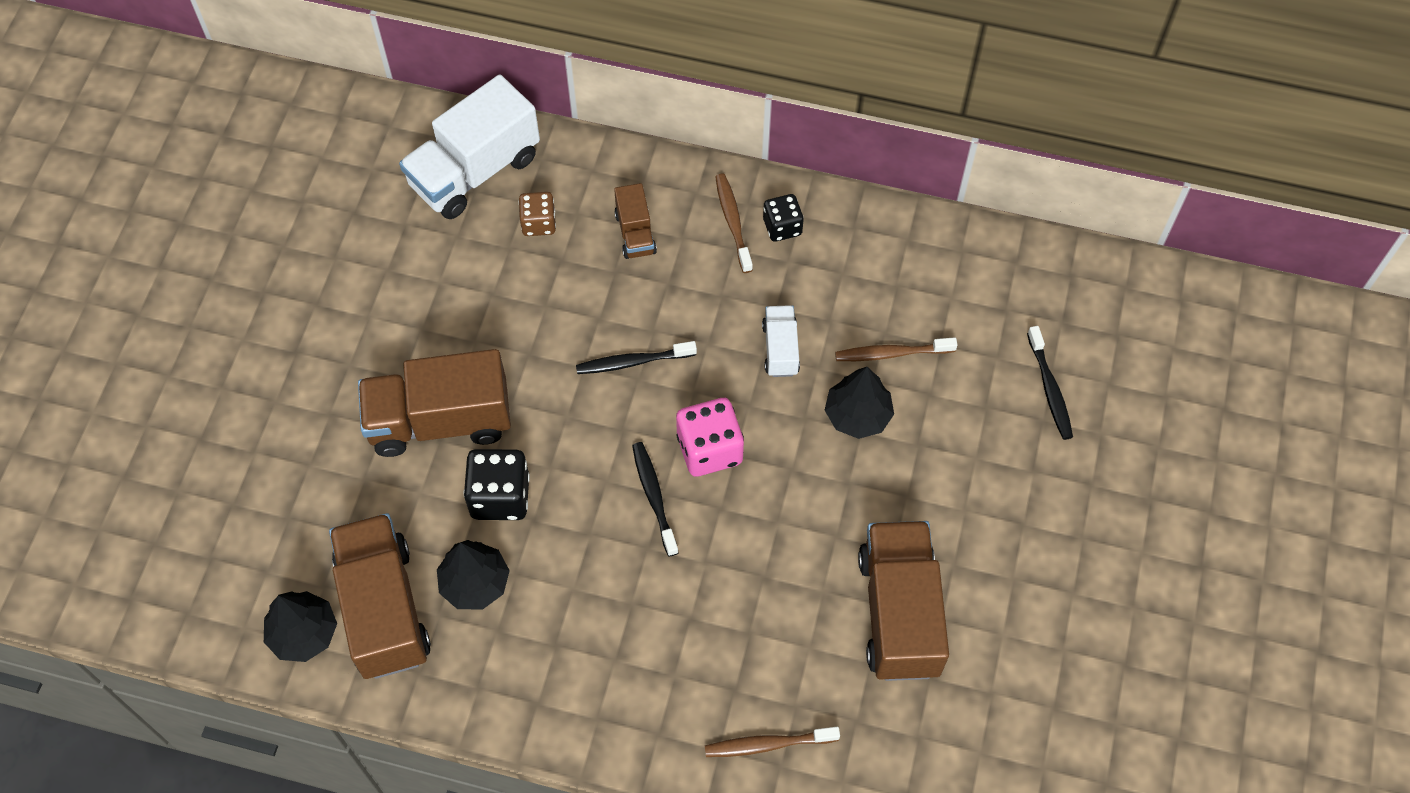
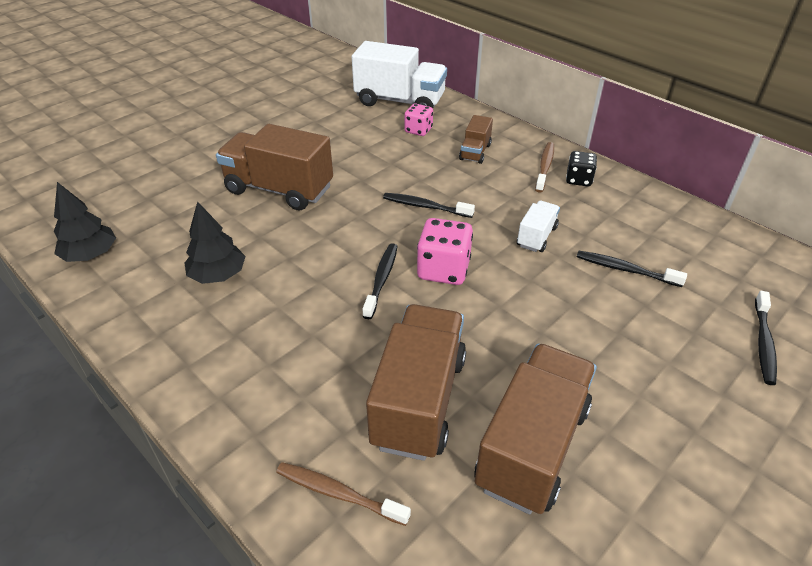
camera: 30 degrees right, 20 degrees down
(384, 609) = (149, 263): brown truck -> brown truck (418, 400)
(475, 171) = (400, 101): white truck -> white truck turned 150 degrees counterclockwise
(500, 496) = (279, 238): black dice -> none
(539, 223) = (418, 130): brown dice -> pink dice
(857, 415) = (575, 294): black tree -> none
(892, 353) = (626, 270): brown toothbrush -> black toothbrush

